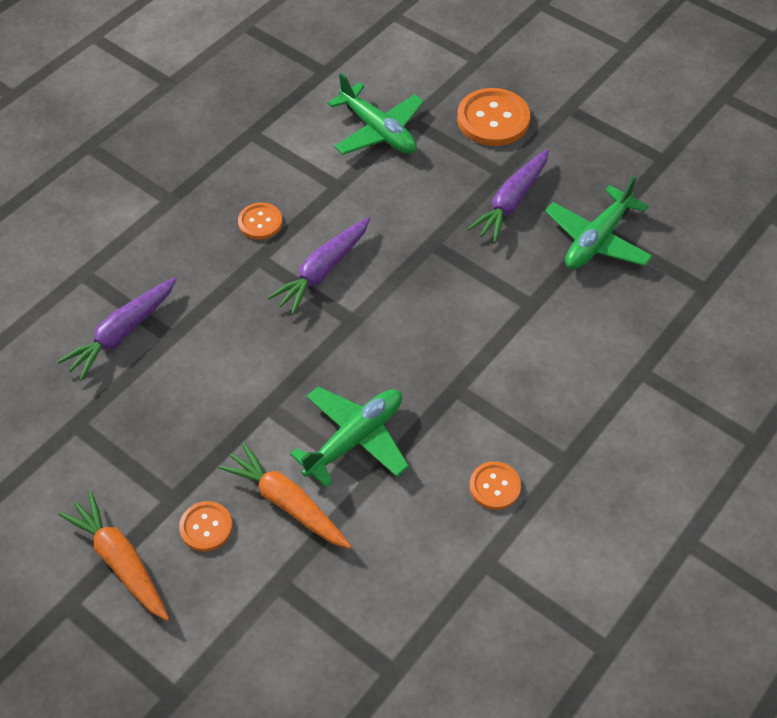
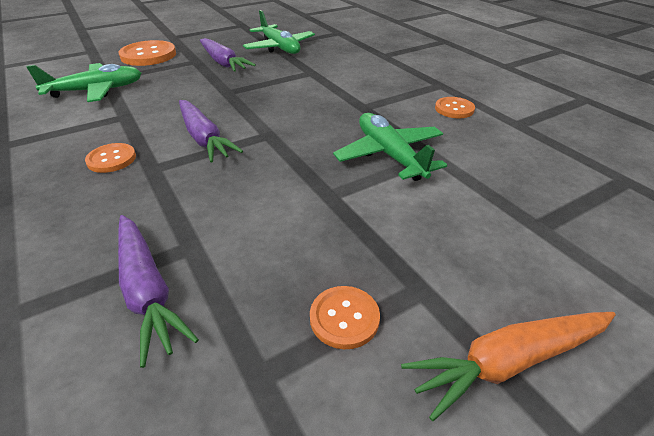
camera: 70 degrees left, 15 degrees down
(206, 527) = (466, 266): orange button -> orange button (344, 318)
(287, 503) = (447, 203): orange carrot -> none

